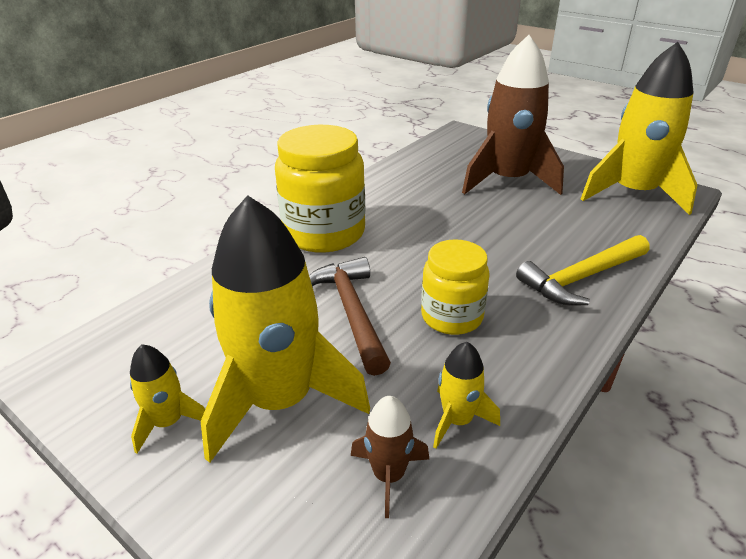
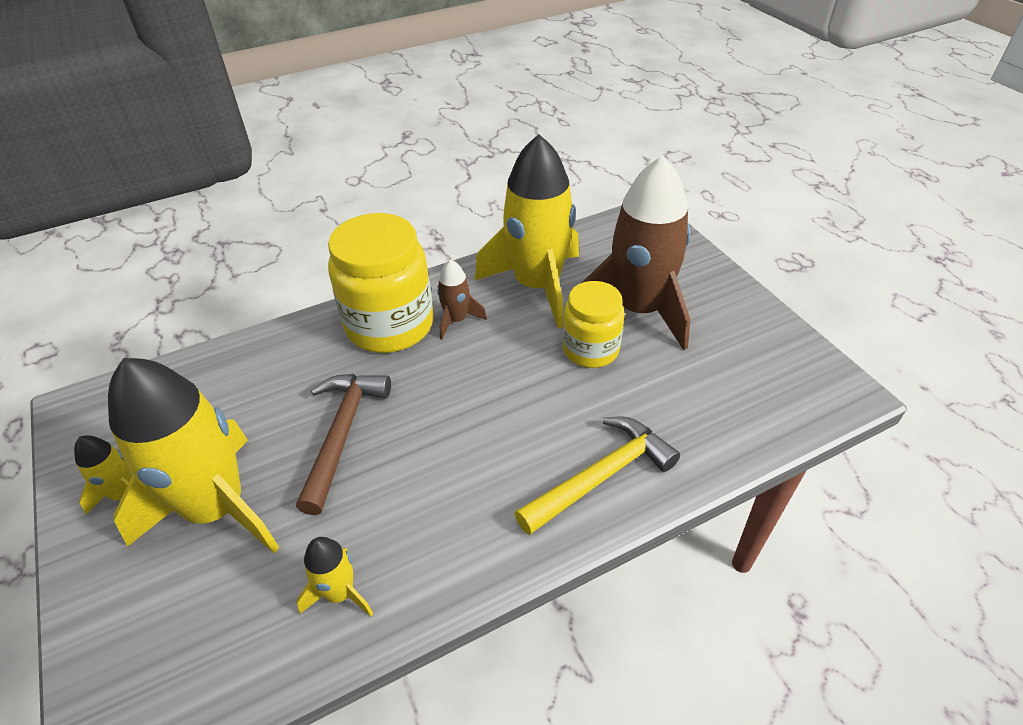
camera: 25 degrees right, 10 degrees up
(389, 475) = (244, 622): brown rocket -> brown rocket (457, 320)
(452, 316) = (428, 475): yellow jar -> yellow jar (590, 349)
(581, 278) = (601, 476): yellow hammer -> yellow hammer turned 150 degrees clockwise
(633, 193) = (776, 375): yellow rocket -> yellow rocket (537, 286)

